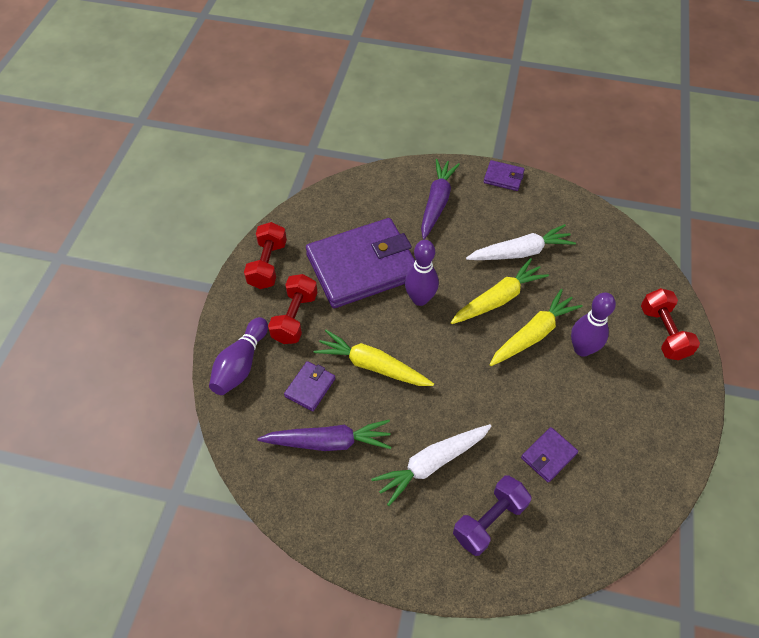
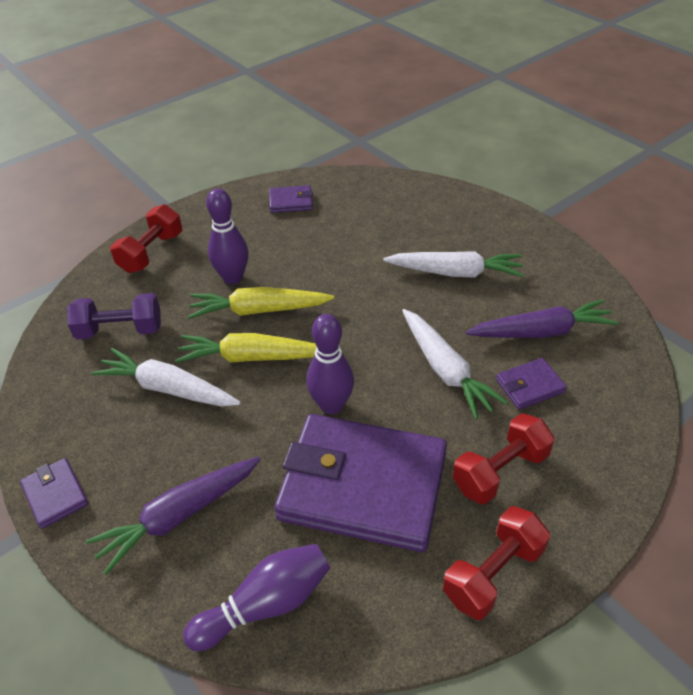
camera: 140 degrees left, 10 degrees down
(241, 364) = (602, 454): purple bowling pin -> purple bowling pin (265, 604)
(328, 442) = (541, 332): purple carrot -> purple carrot turned 135 degrees clockwise
(372, 366) = (445, 370): yellow carrot -> white carrot
(489, 521) = (441, 223): purple dumbbell -> purple dumbbell (120, 330)
(548, 456) = (353, 233): purple wallet -> purple wallet (291, 202)

